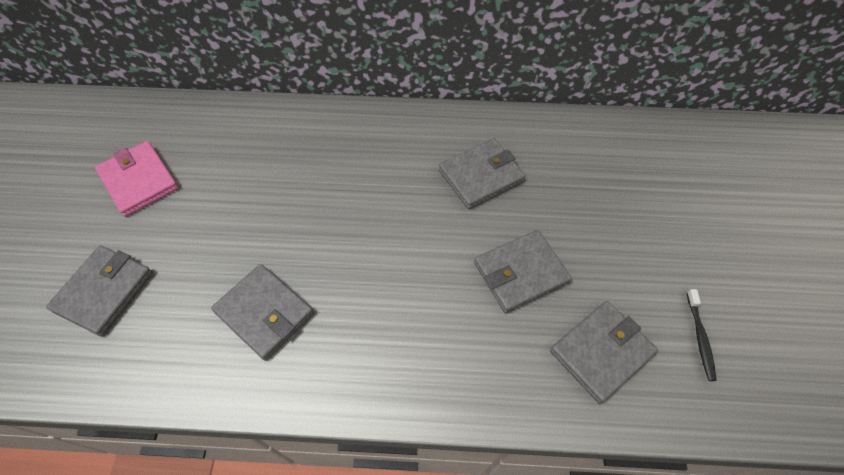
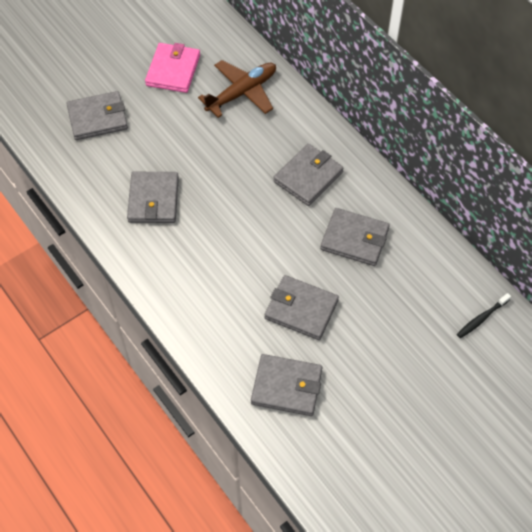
camera: 50 degrees right, 0 degrees up
(234, 146) = (241, 93): none -> brown plane
(381, 162) = (308, 177): none -> grey wallet
(700, 337) = (349, 438): black toothbrush -> black toothbrush (481, 318)

